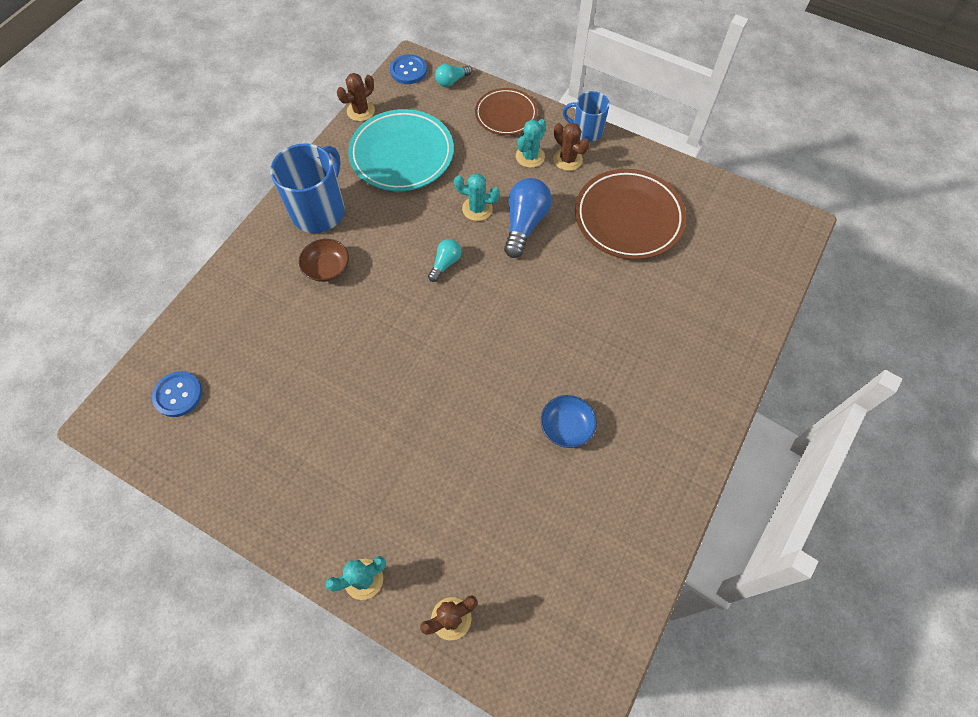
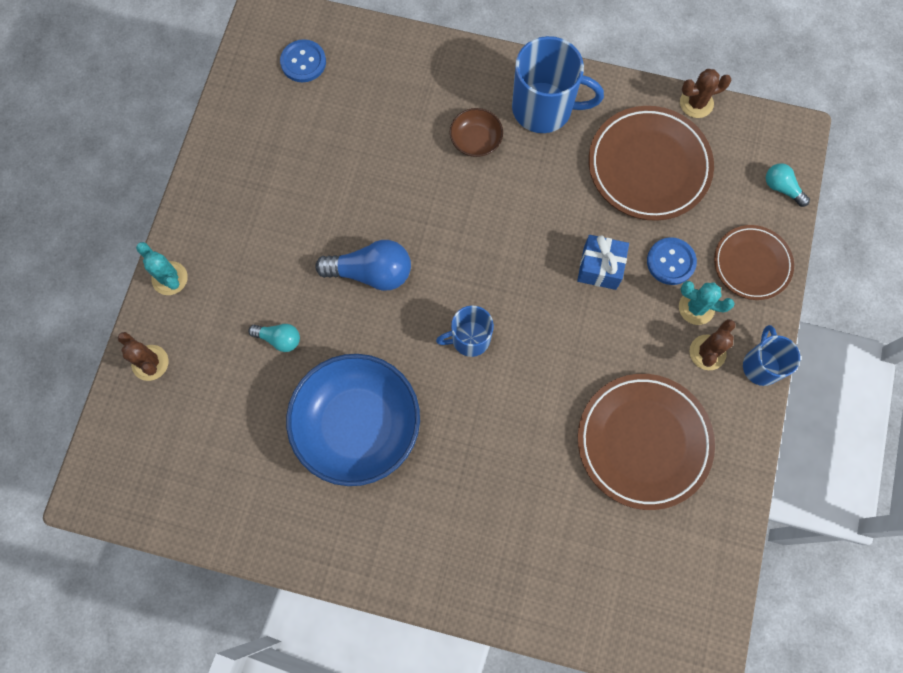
camera: 75 degrees right, 10 degrees up
(361, 111) = (696, 103): brown cactus -> brown cactus turned 45 degrees counterclockwise
(402, 154) = (648, 166): turquoise plate -> brown plate
(408, 70) = (779, 134): blue button -> blue button (671, 262)
(445, 263) = (516, 254): turquoise light bulb -> turquoise light bulb (279, 339)
(477, 209) = (600, 268): turquoise cactus -> blue gift
(510, 317) = (469, 339): none -> blue mug
(524, 224) = (596, 325): blue light bulb -> blue light bulb (371, 272)
(566, 427) = (357, 425): blue bowl -> blue bowl, size x2.21

